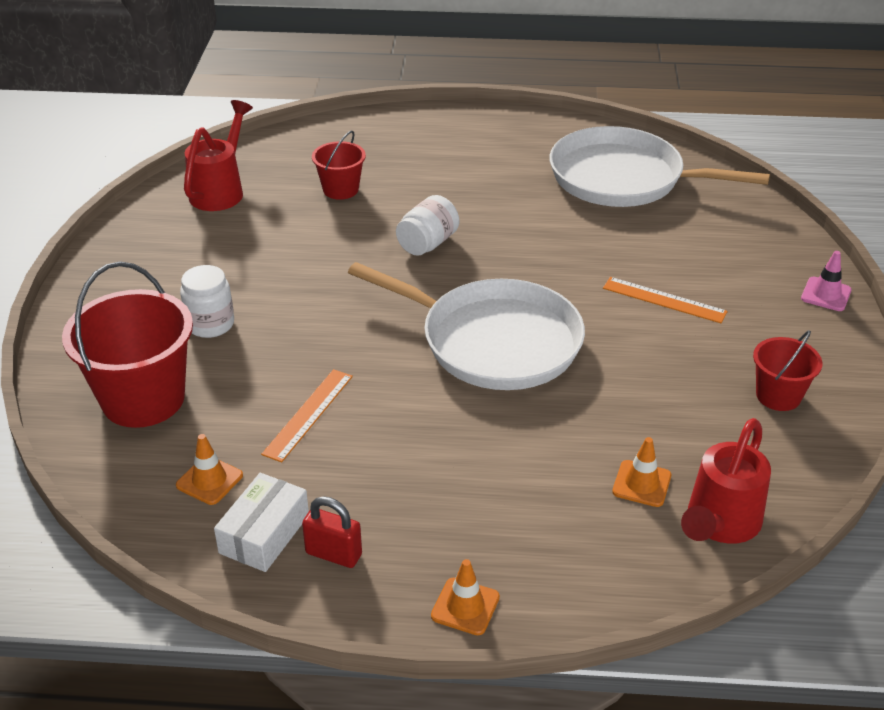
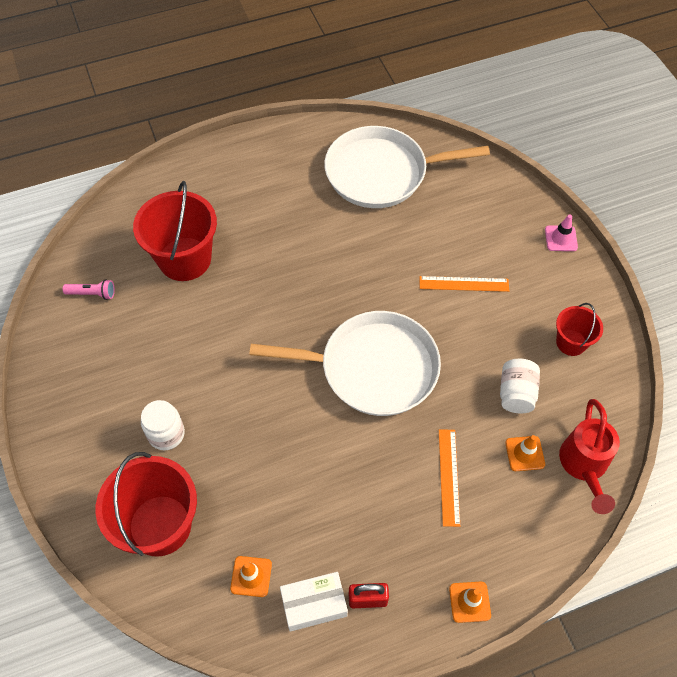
camera: 25 degrees left, 20 degrees up
(221, 190) = (92, 294): red watering can -> pink flashlight
(264, 534) = (314, 604): white box -> white box turned 75 degrees clockwise
(308, 414) = (284, 488): orange ruler -> orange ruler (449, 476)
(340, 189) = (185, 259): red bucket -> red bucket, size x1.85
(427, 243) = (279, 291): white jar -> white jar (516, 393)

